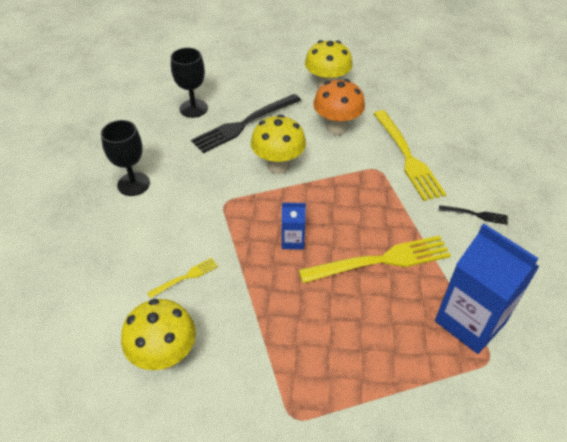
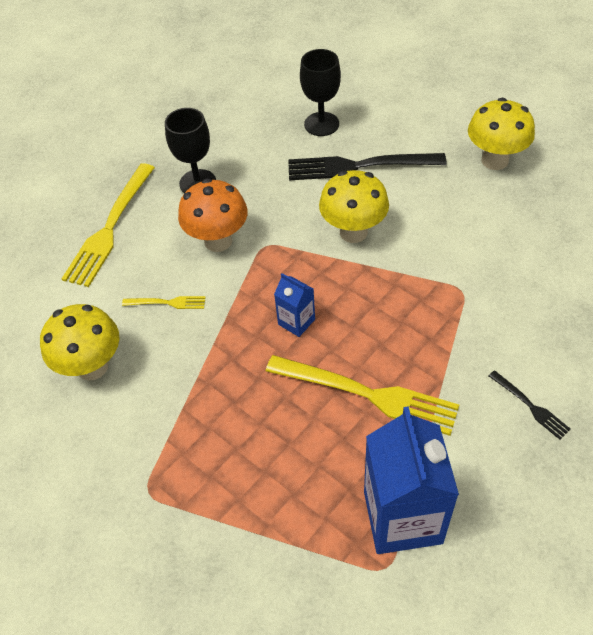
camera: 40 degrees right, 5 degrees up
(336, 128) = (459, 217): orange mushroom -> orange mushroom (218, 241)
(408, 157) = (512, 294): yellow fork -> yellow fork (110, 228)

